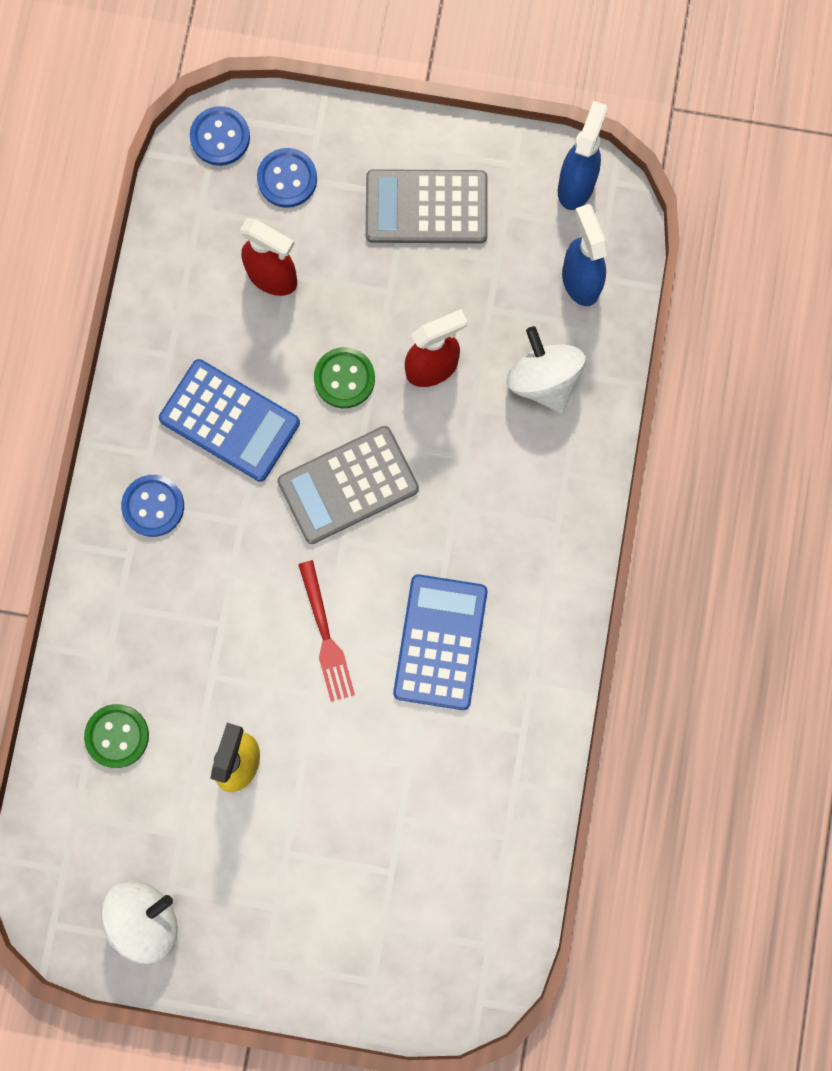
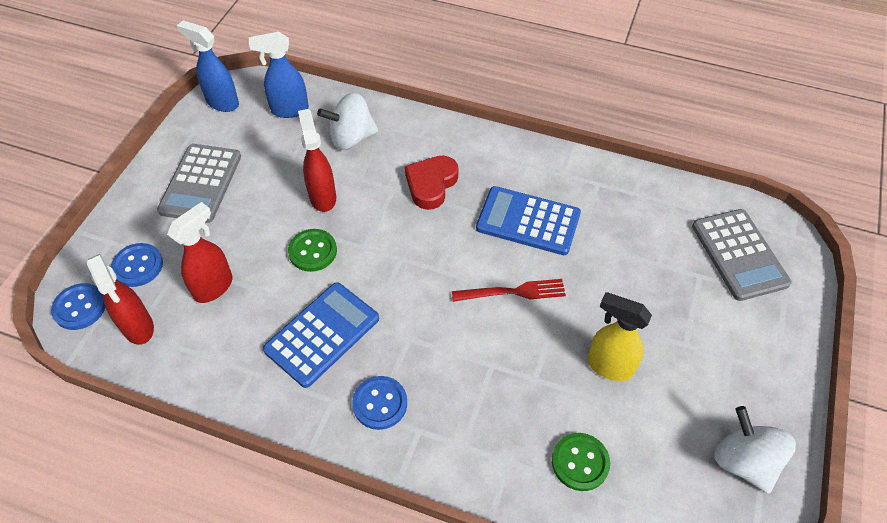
camera: 80 degrees left, 25 degrees down
(205, 212) = (138, 327): none -> red spray bottle
(348, 485) = (397, 261): grey calculator -> grey calculator (739, 255)
(479, 504) = (431, 184): none -> red heart

